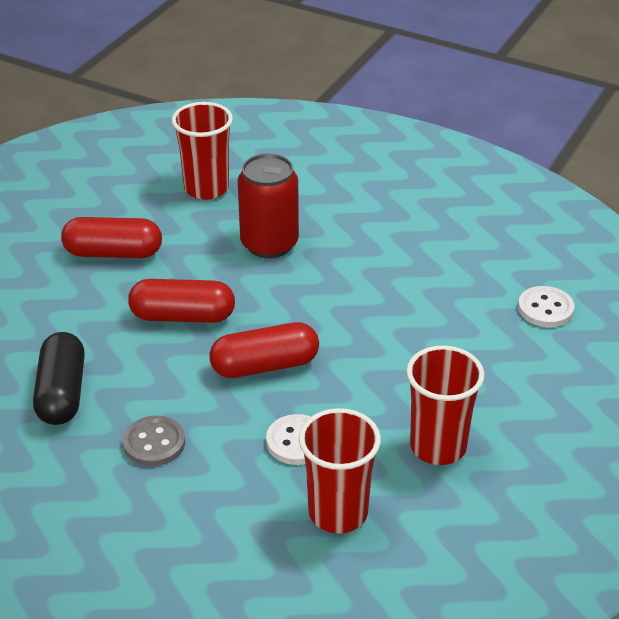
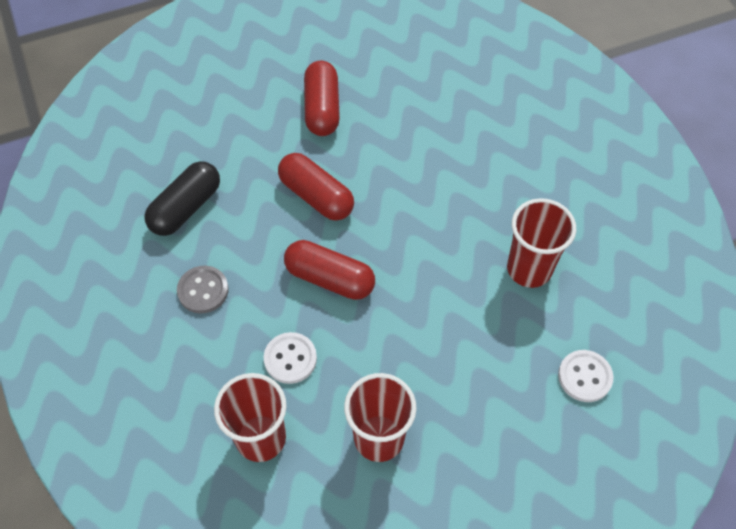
camera: 40 degrees right, 20 degrees up
(113, 253) = (322, 108): red capsule -> red capsule turned 45 degrees clockwise
(206, 188) = (438, 89): red cup -> red cup (529, 269)
(269, 244) = (434, 171): red can -> none

